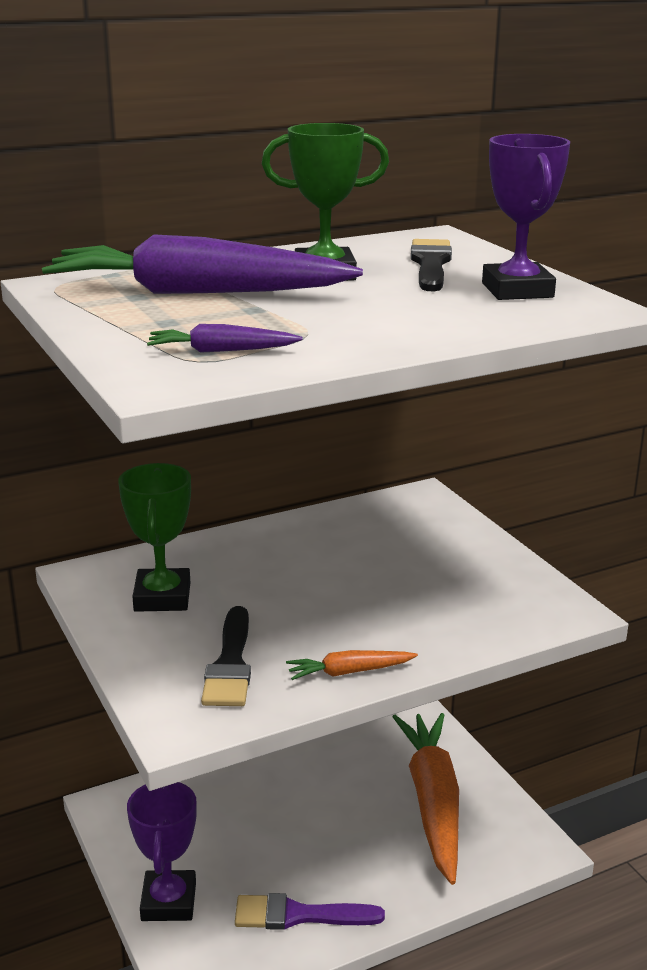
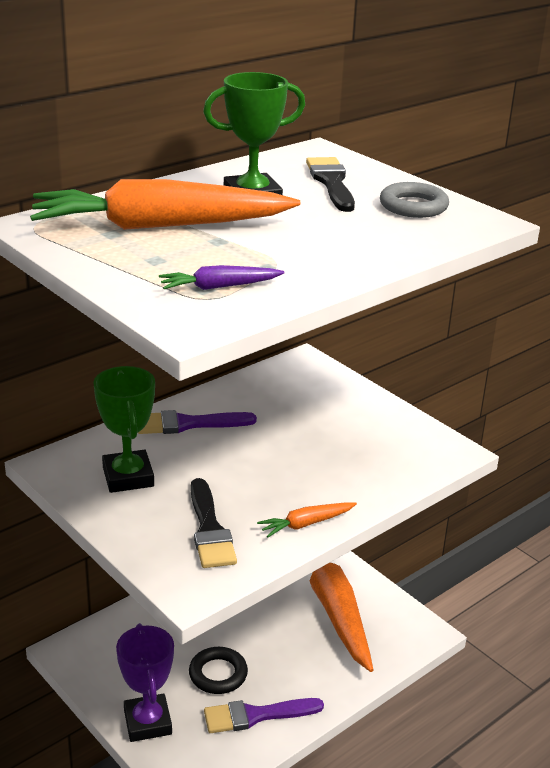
camera: 15 degrees left, 5 degrees up
(197, 293) = (160, 226): purple carrot -> orange carrot
(256, 549) = (188, 424): none -> purple brush
(269, 859) = (218, 674): none -> black ring
(517, 290) = (413, 206): purple trophy -> grey ring

